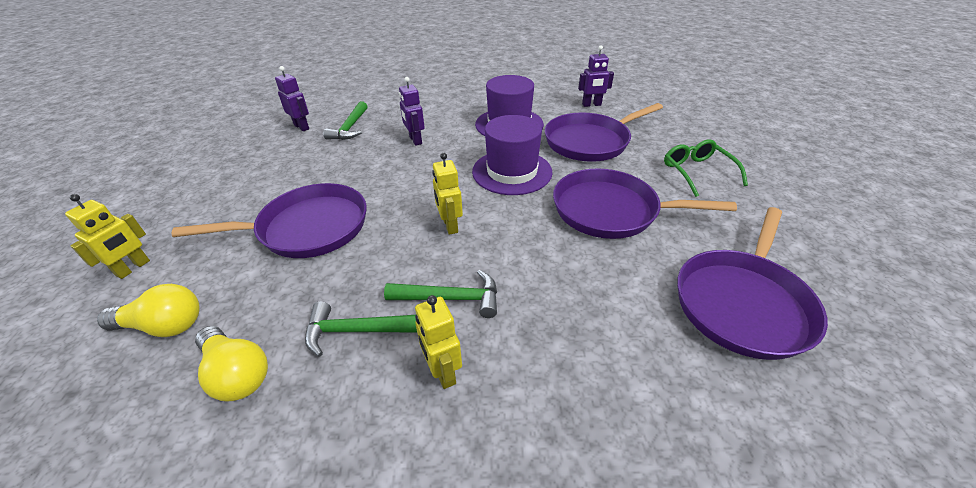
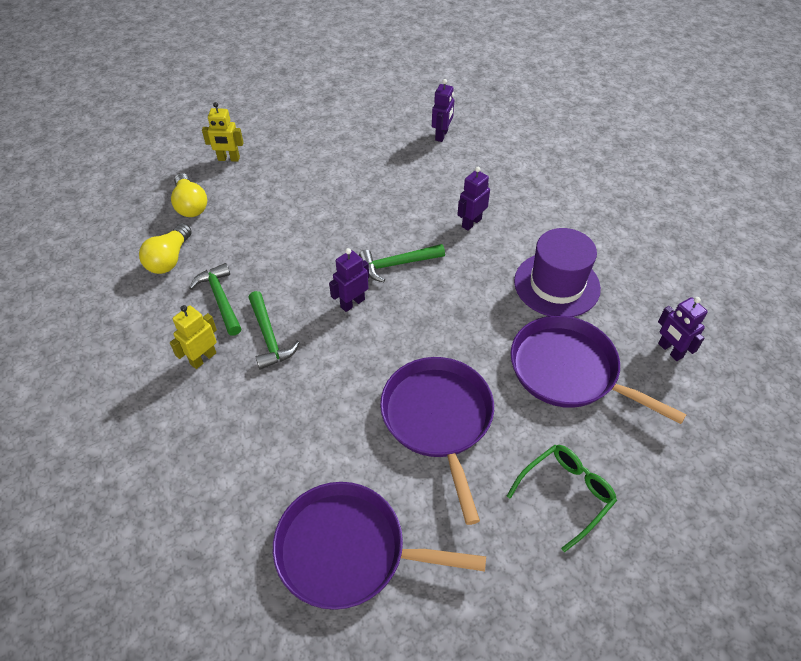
camera: 65 degrees right, 10 degrees up
(308, 228) = (306, 218): purple pan -> none
(350, 128) = (462, 167): green hammer -> green hammer (397, 264)
(450, 225) = (352, 303): yellow robot -> purple robot
(512, 172) = (461, 318): purple hat -> none

